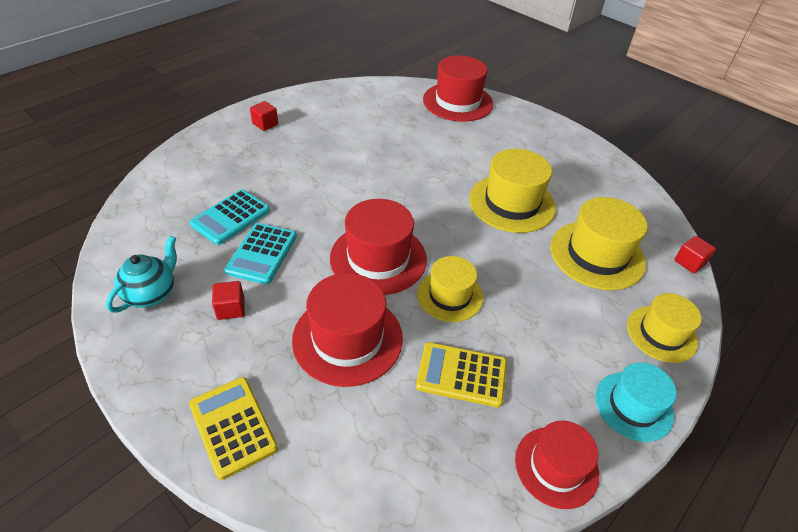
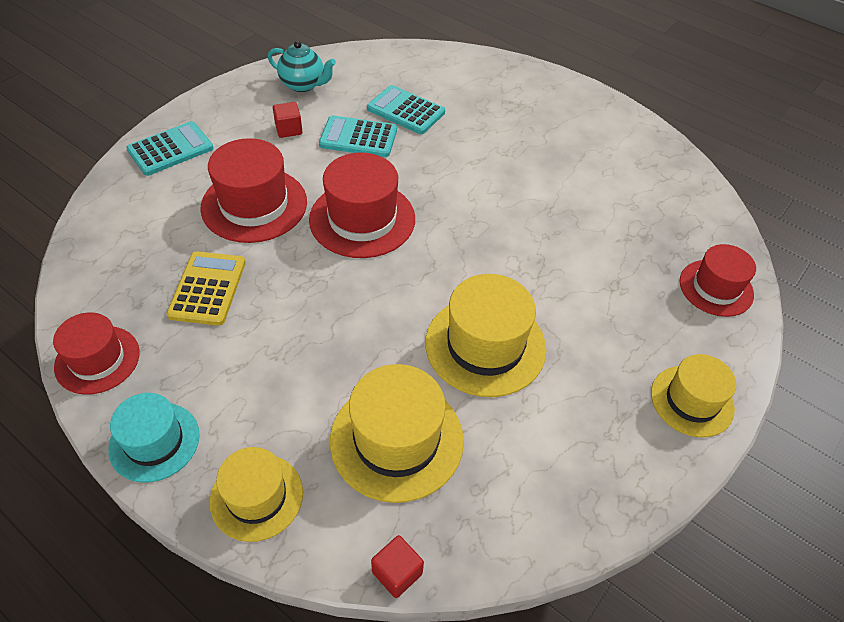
camera: 85 degrees right, 5 degrees up
(233, 426) = (170, 149): yellow calculator -> turquoise calculator
(265, 124) = (570, 110): red cube -> none
(450, 295) = (312, 279): yellow hat -> yellow hat (692, 401)
(458, 102) = (716, 288): red hat -> red hat, size x0.65

